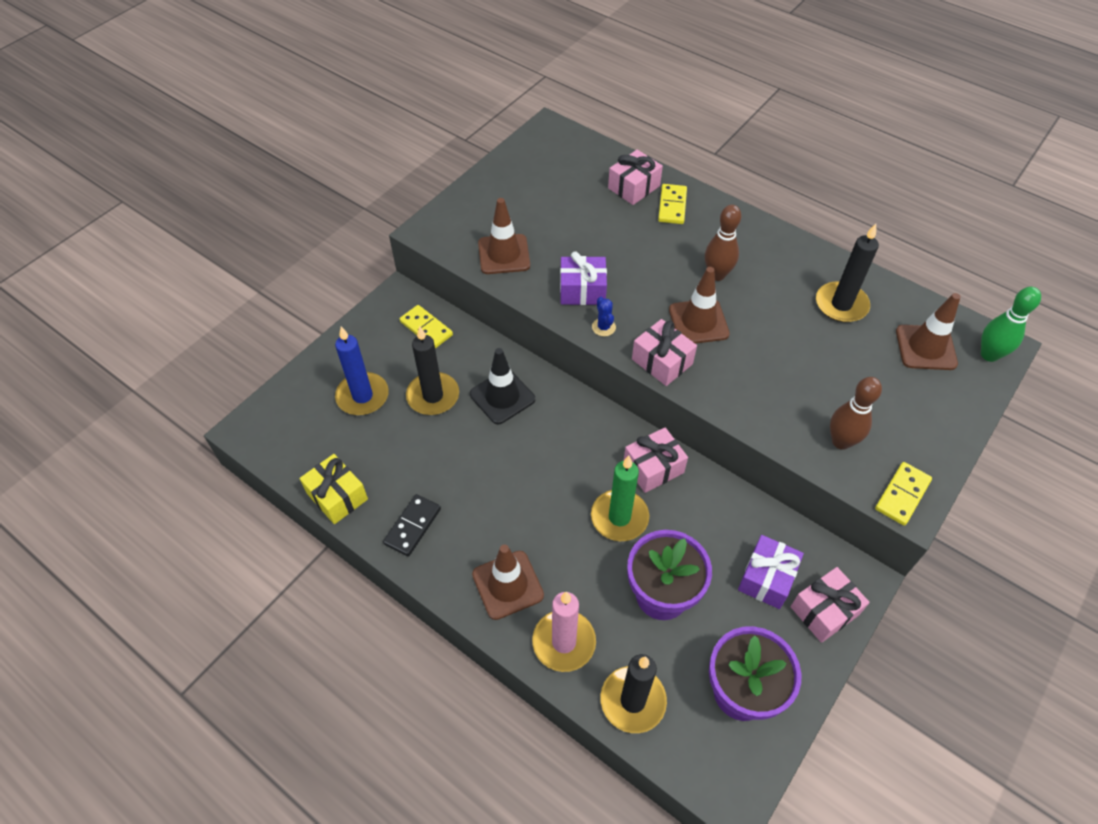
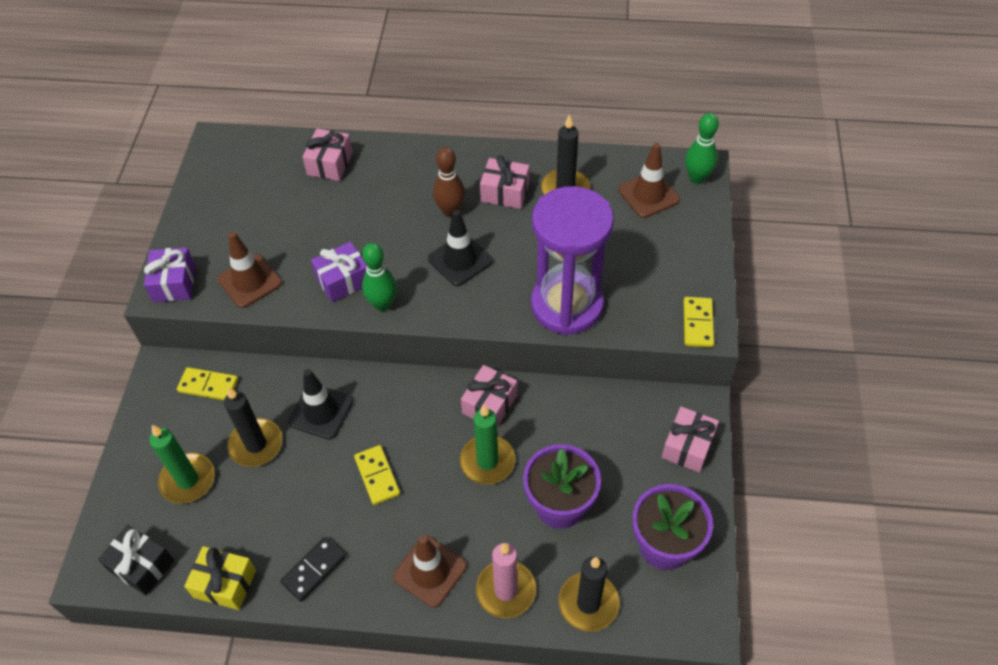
camera: 30 degrees left, 0 degrees up
(286, 445) = (142, 565): none -> black gift
(362, 396) = (188, 480): blue candle -> green candle
(413, 526) = (314, 570): black domino -> black domino turned 45 degrees clockwise
(603, 327) = (382, 304): blue cactus -> green bowling pin
(662, 361) = (451, 310): pink gift -> pink gift (505, 192)
(672, 206) = (375, 166): yellow domino -> yellow domino (377, 476)
(698, 322) = (460, 260): brown traffic cone -> black traffic cone
(766, 578) = (631, 445): purple gift -> purple gift (174, 283)
(776, 411) = (567, 305): none -> purple hourglass
(841, 441) = (630, 304): brown bowling pin -> none

